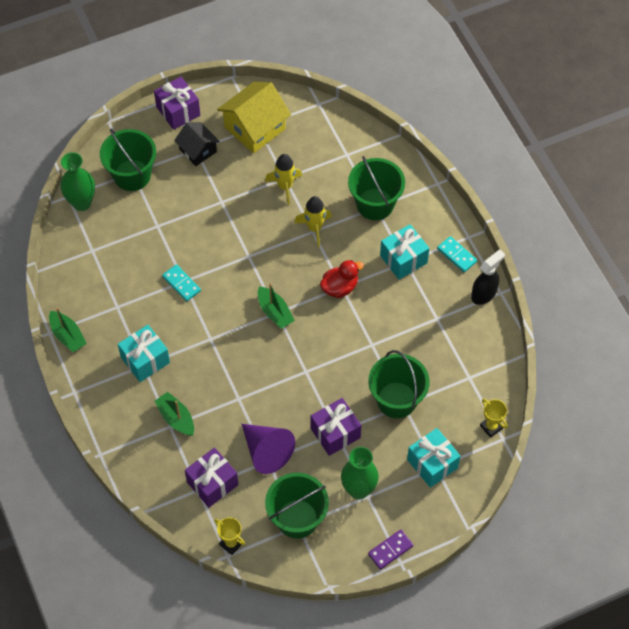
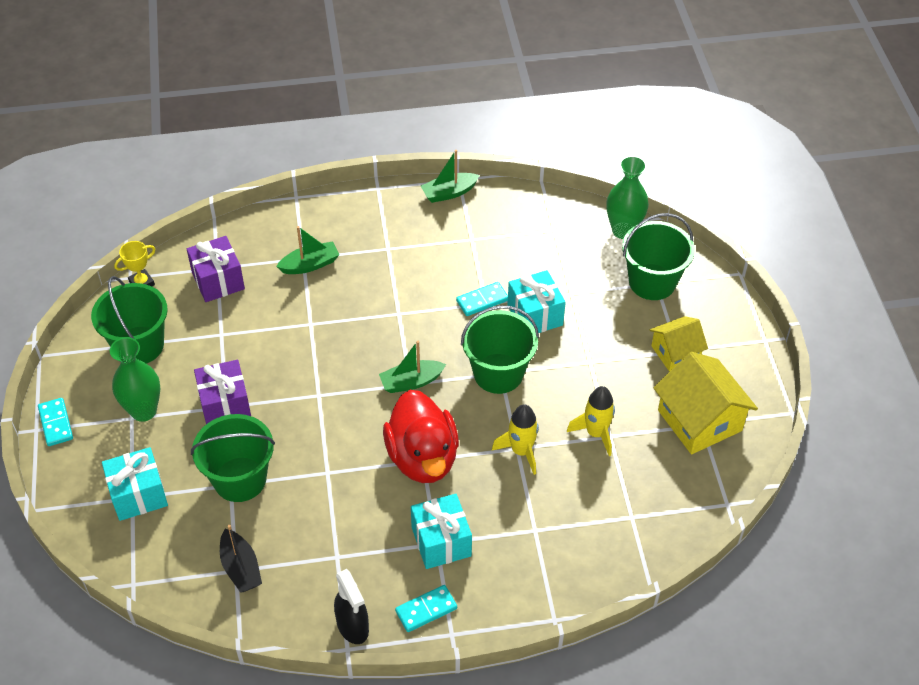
camera: 105 degrees right, 10 degrees down
(145, 360) = (393, 251): turquoise gift -> turquoise gift (535, 315)
(178, 111) = (743, 344): purple gift -> none
(198, 150) = (675, 353): black house -> yellow house
(266, 451) = (232, 335): purple cone -> none
(339, 287) = (422, 458): red duck -> red duck, size x1.73
(375, 204) = (540, 530): green bucket -> green bucket (498, 373)
(390, 550) = (55, 423): purple domino -> turquoise domino
(466, 375) = (241, 568): none -> black boat
(491, 427) = (155, 575): yellow trophy -> none

